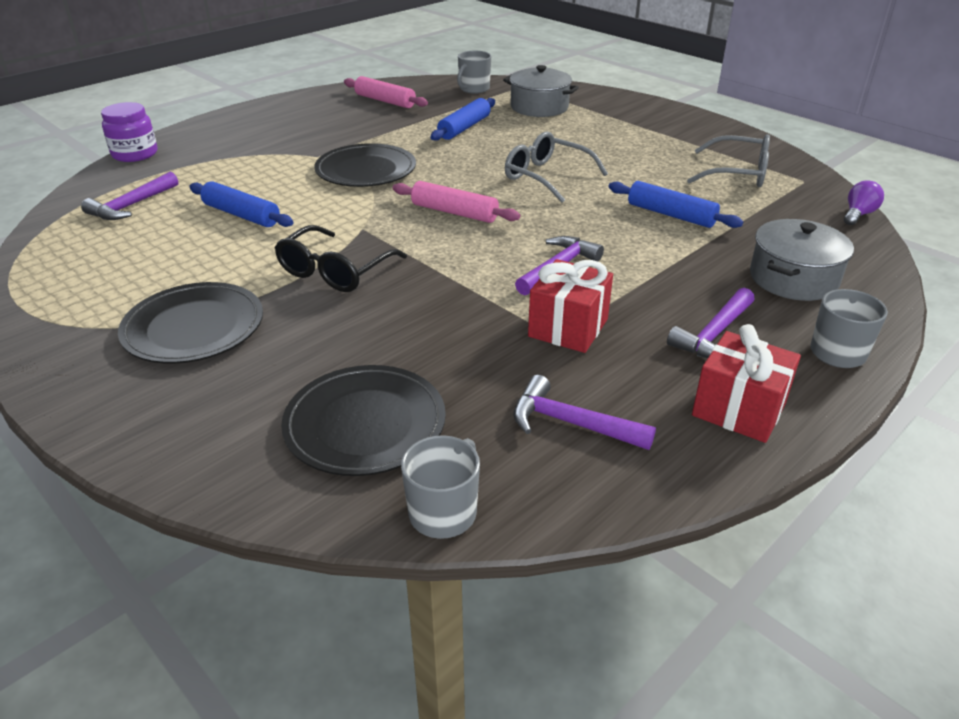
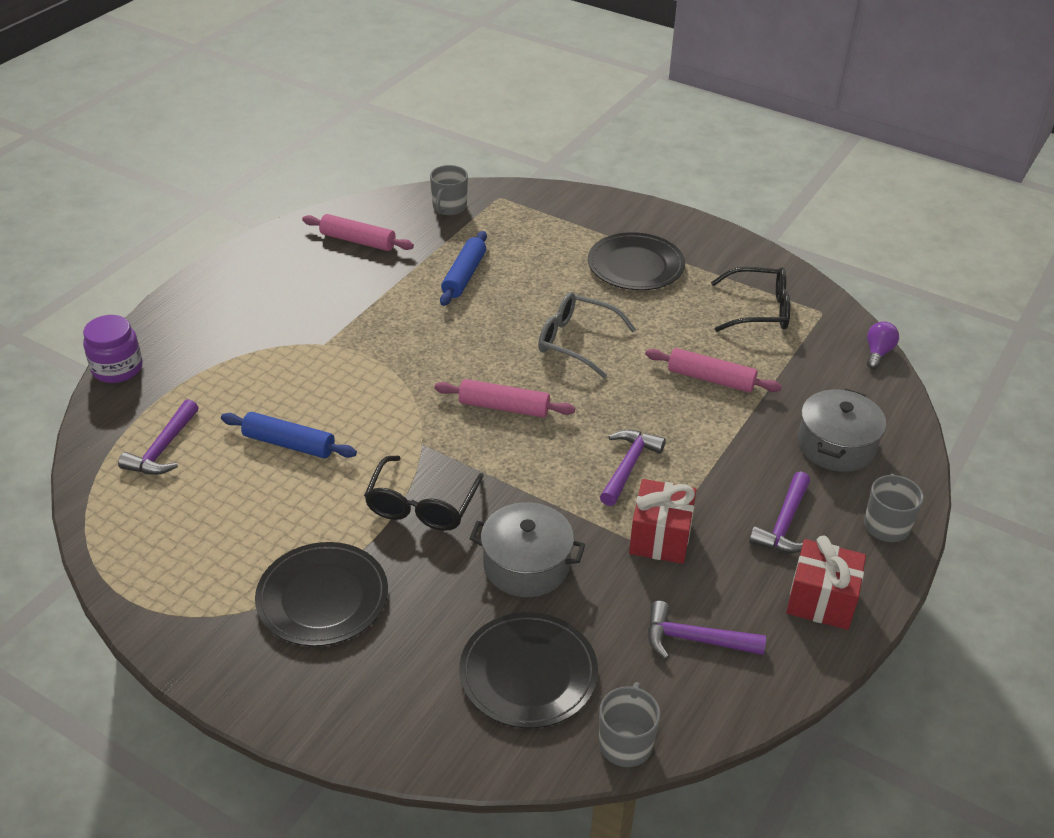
camera: 15 degrees left, 5 degrees up
(366, 170) = (387, 358): black plate -> black plate (635, 266)
(539, 107) = (531, 230): grey pot -> grey pot (526, 565)
(671, 215) = (710, 379): blue rolling pin -> pink rolling pin
(738, 173) = (759, 310): grey glasses -> black glasses

